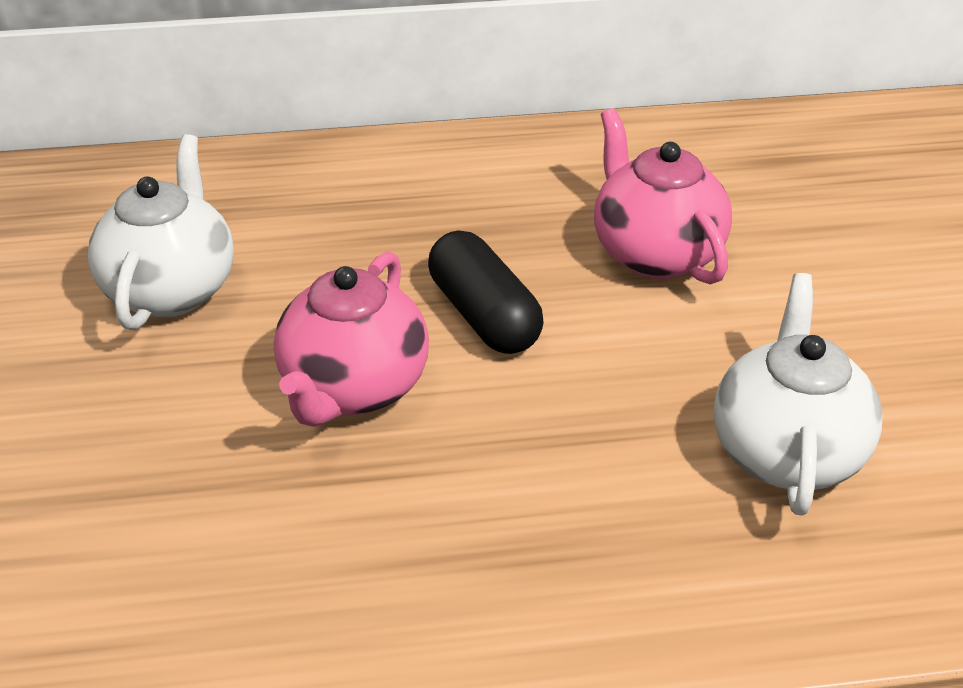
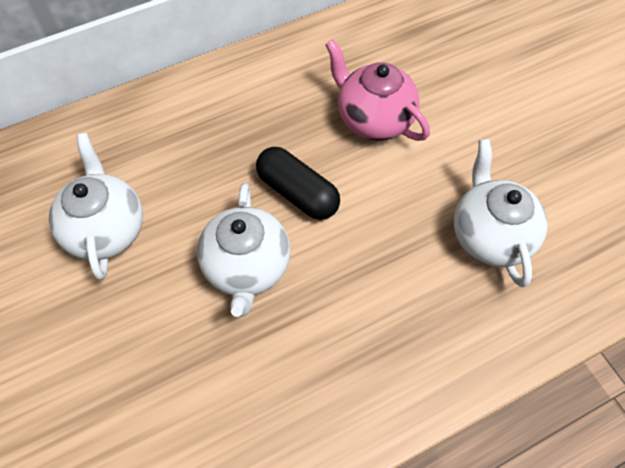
camera: 20 degrees left, 20 degrees up
(353, 388) = (247, 268): pink teapot -> white teapot

